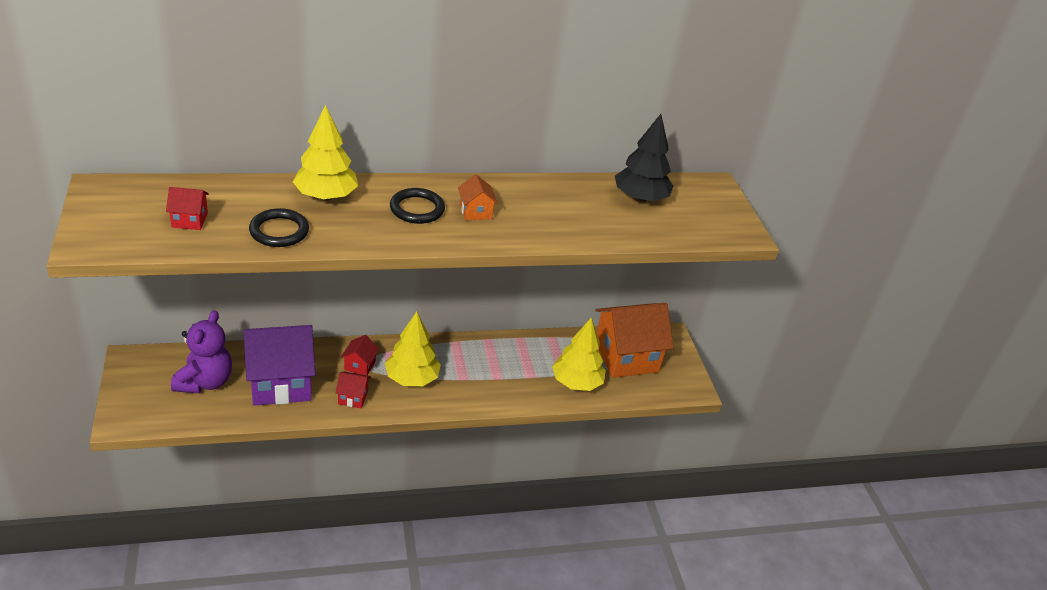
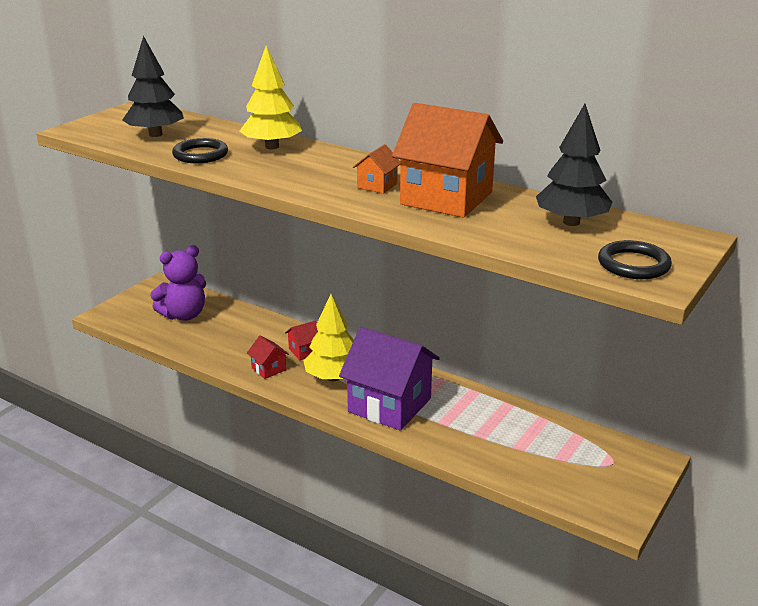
camera: 50 degrees right, 10 degrees down
(189, 220) = (155, 134): red house -> black tree
(281, 382) = (232, 337): purple house -> purple house (389, 405)
(417, 209) = (329, 171): black ring -> black ring (633, 264)
(576, 382) = (484, 449): yellow tree -> none
(626, 357) = (572, 453): orange house -> orange house (446, 198)

